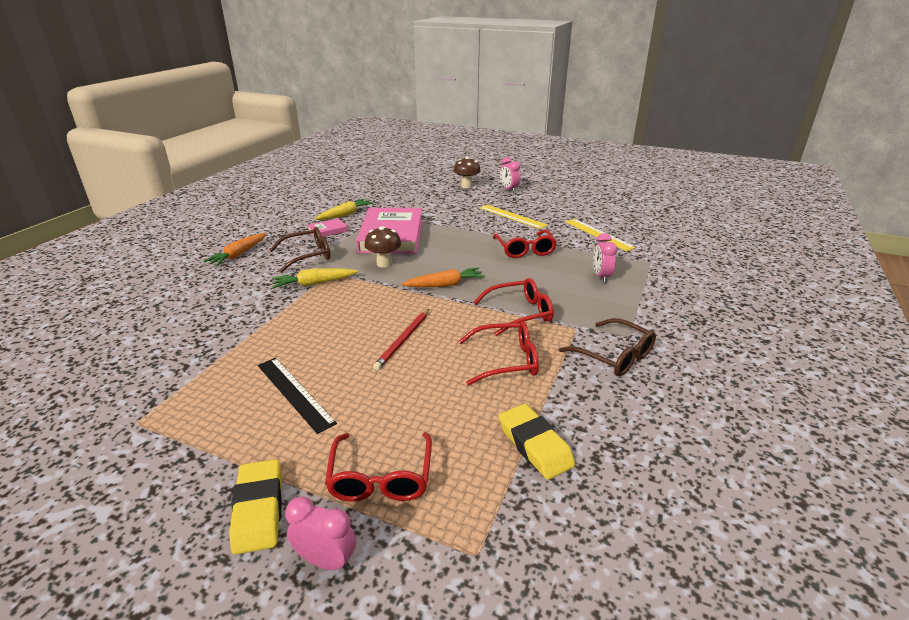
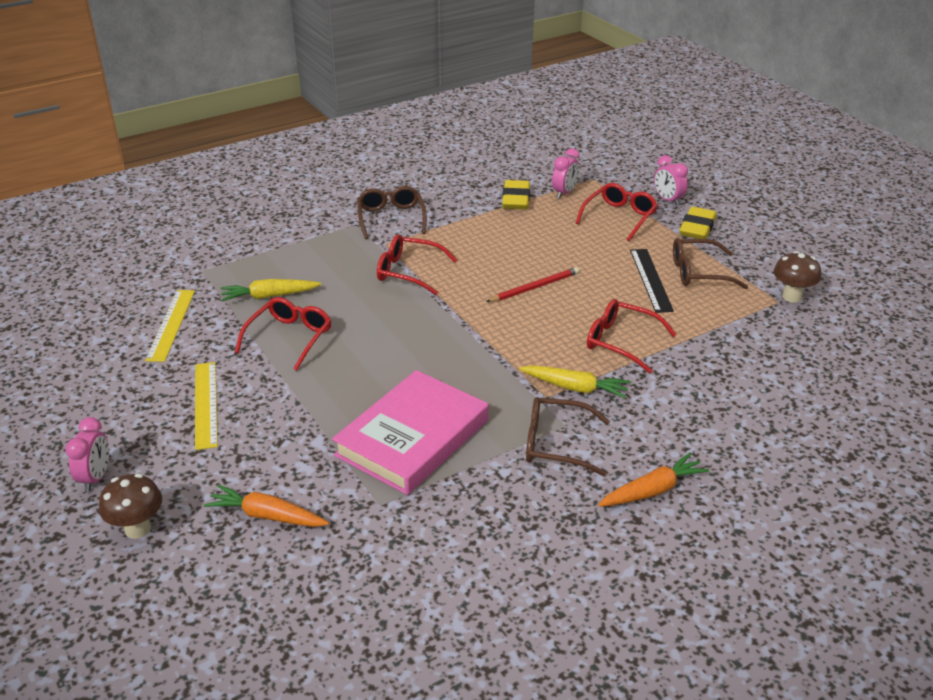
camera: 145 degrees left, 5 degrees up
(240, 425) = (698, 272): none -> brown glasses
(327, 230) = (493, 495): pink book -> none
(345, 215) = (433, 531): yellow carrot -> yellow carrot (269, 296)
(384, 263) = (471, 386): brown mushroom -> brown mushroom (791, 297)
(444, 285) = (437, 327): orange carrot -> orange carrot (267, 516)
(506, 360) = (471, 243): red glasses -> red glasses (621, 342)
(601, 277) = (278, 275): pink clock -> pink clock (564, 193)

